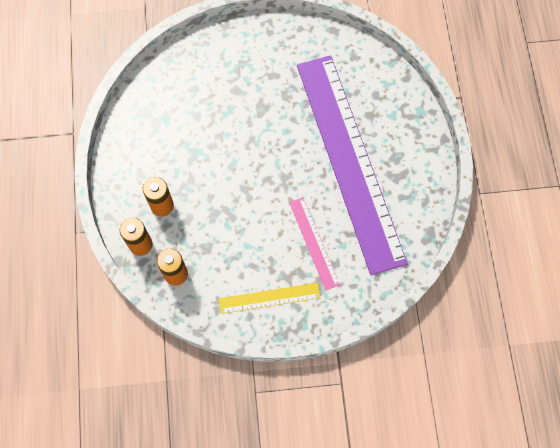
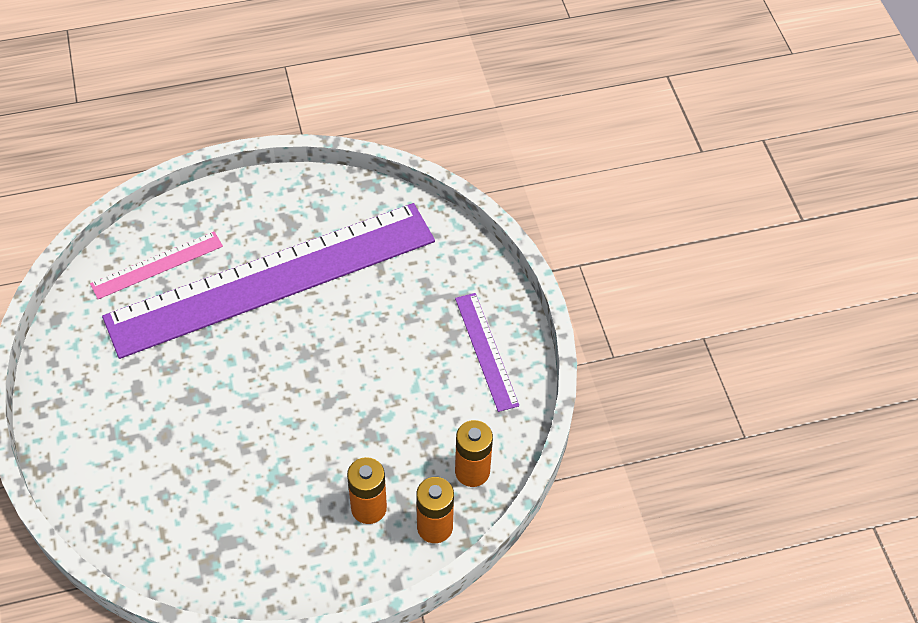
camera: 100 degrees left, 15 degrees down
(269, 298) = (486, 351): yellow ruler -> purple ruler
(314, 243) = (399, 308): pink ruler -> pink ruler (157, 265)

